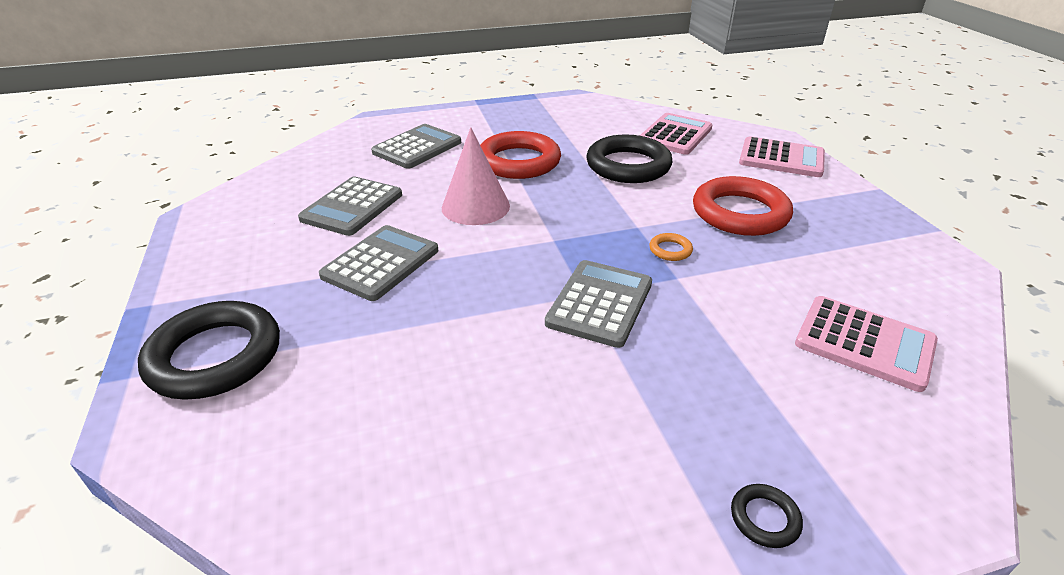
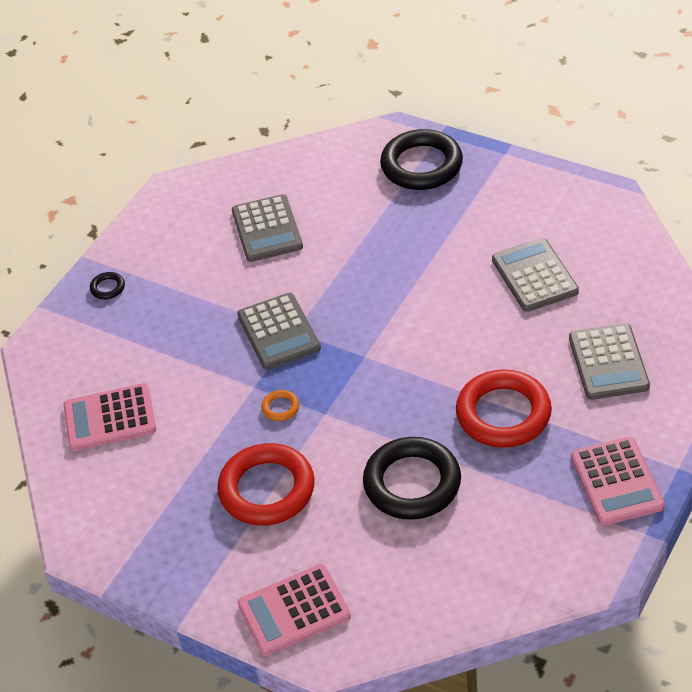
camera: 140 degrees right, 10 degrees up
(380, 263) = (438, 259): grey calculator -> grey calculator (267, 229)
(475, 206) = (457, 342): pink cone -> none
(675, 135) = (426, 574): pink calculator -> pink calculator (616, 482)

